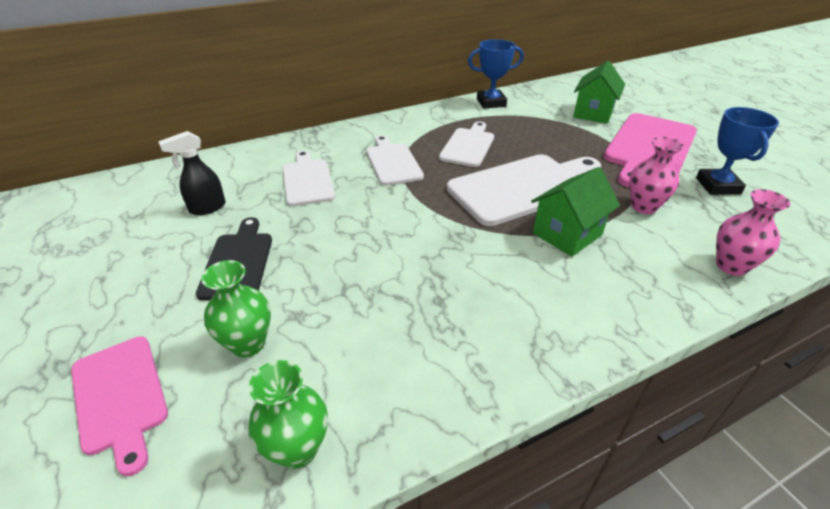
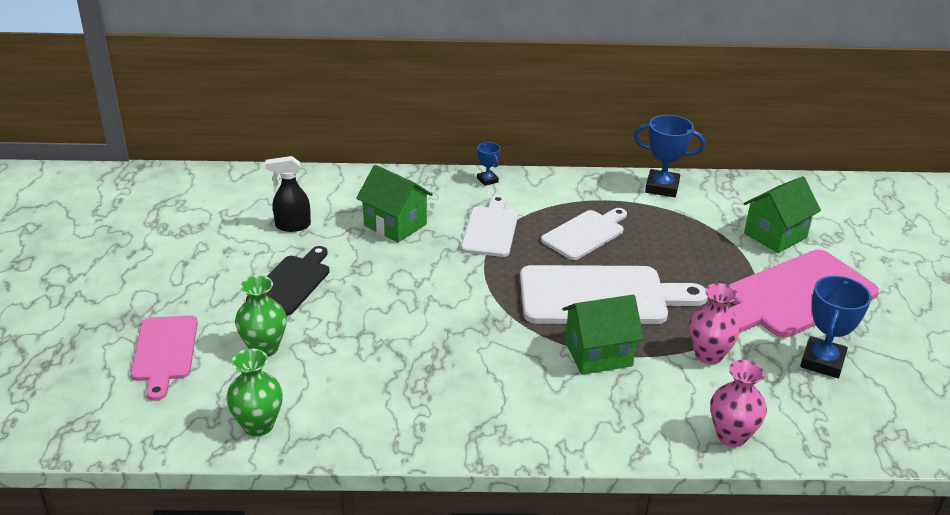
camera: 25 degrees right, 5 degrees down
(307, 180) = (395, 225): white cutting board -> green house
(360, 128) = (487, 180): none -> blue trophy

